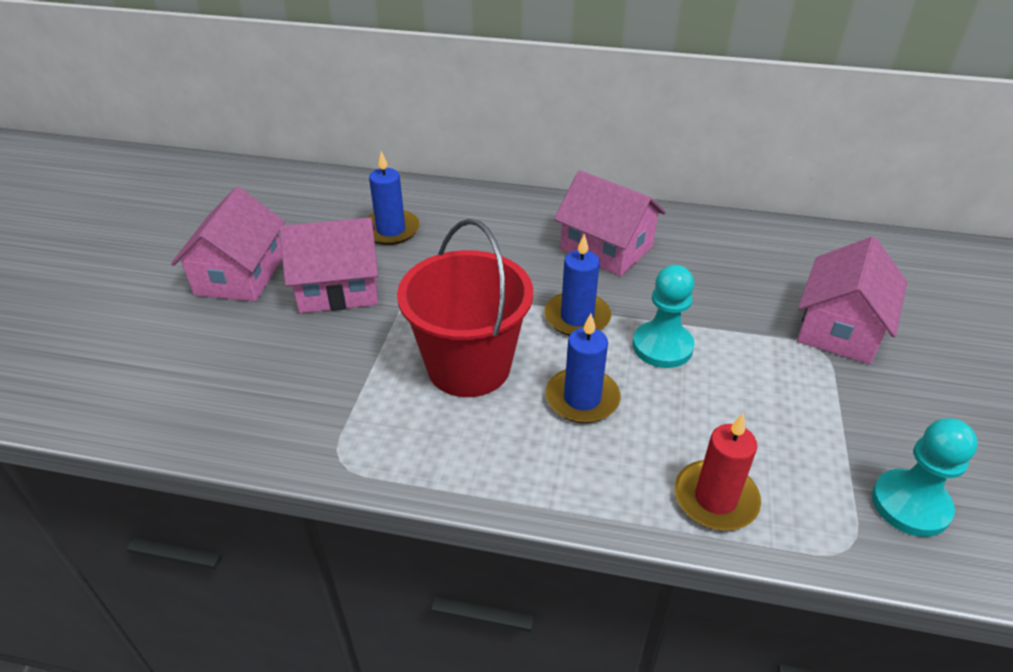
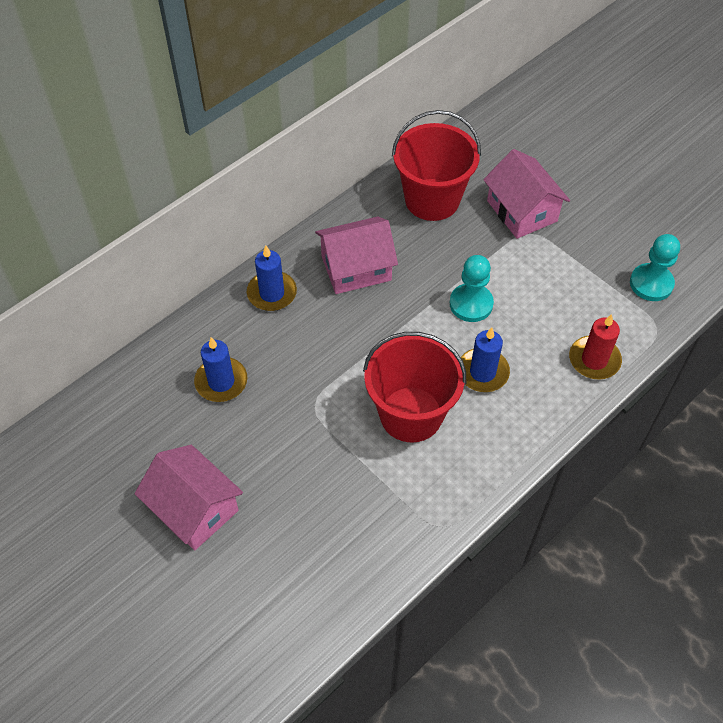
camera: 55 degrees left, 15 degrees up
(338, 288) = (267, 450): pink house -> none
(577, 317) = (411, 329): blue candle -> blue candle (272, 293)
(755, 258) = (432, 200): none -> red bucket

